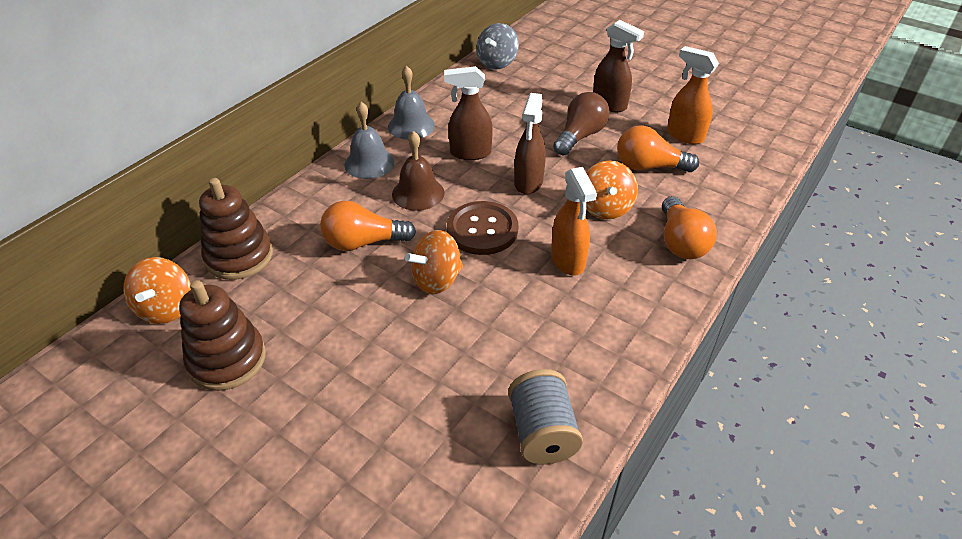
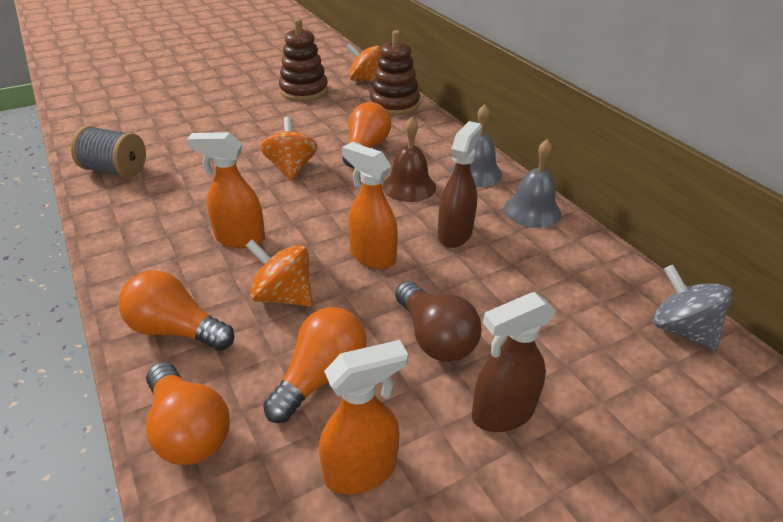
camera: 115 degrees right, 5 degrees down
(482, 230) = (327, 205): brown button -> none
(528, 183) = (372, 256): brown spray bottle -> orange spray bottle
(730, 198) = (188, 429): none -> orange light bulb

